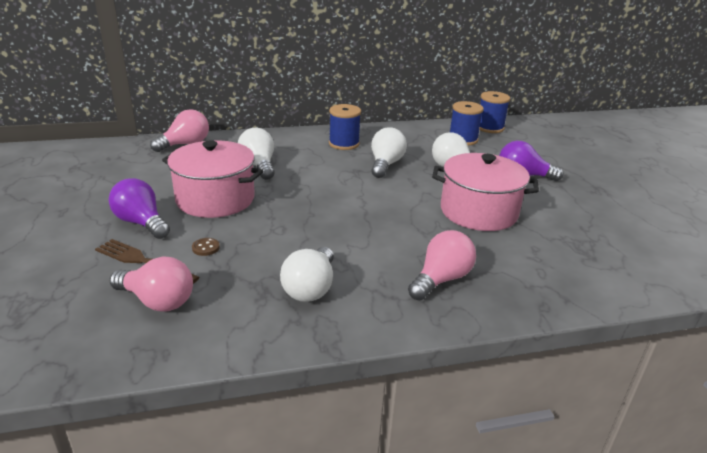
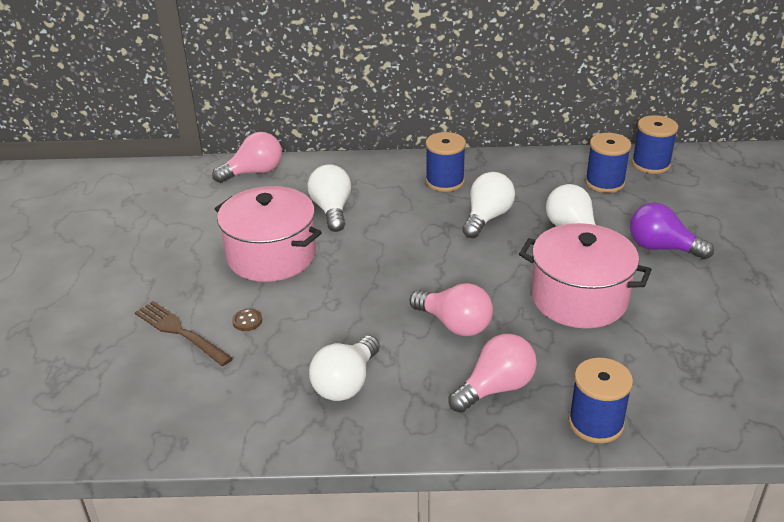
camera: 15 degrees right, 5 degrees up
(141, 223) = (186, 282): purple light bulb -> none
(157, 301) = (186, 382): pink light bulb -> pink light bulb (454, 324)
(533, 297) = (596, 423): none -> blue spool

